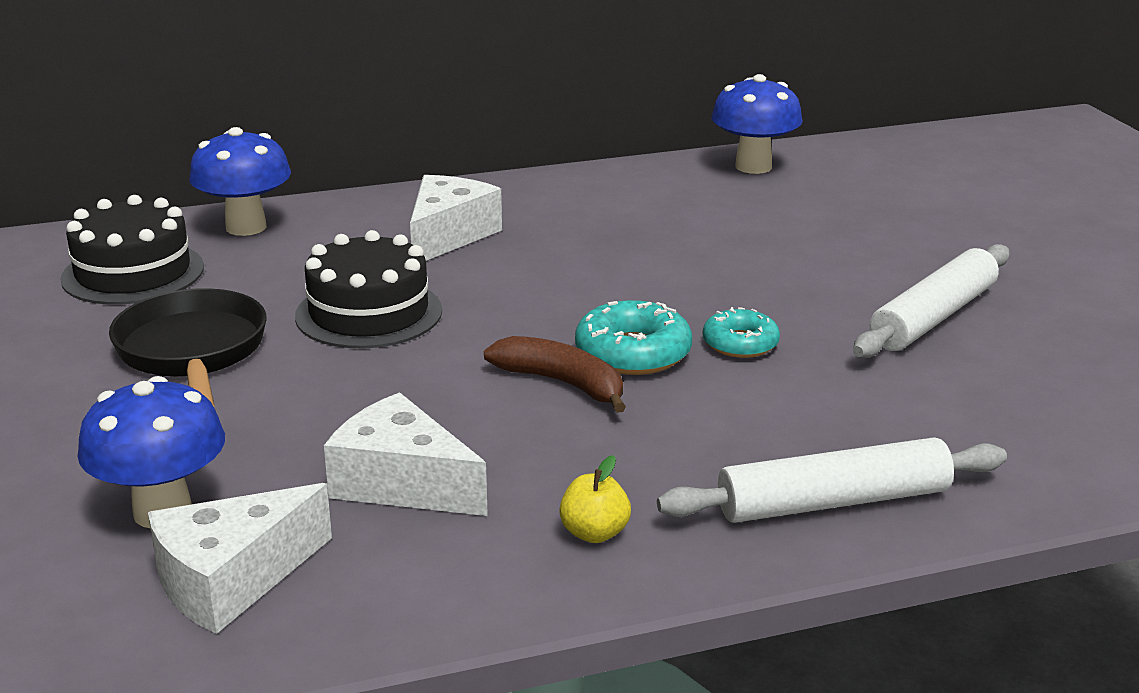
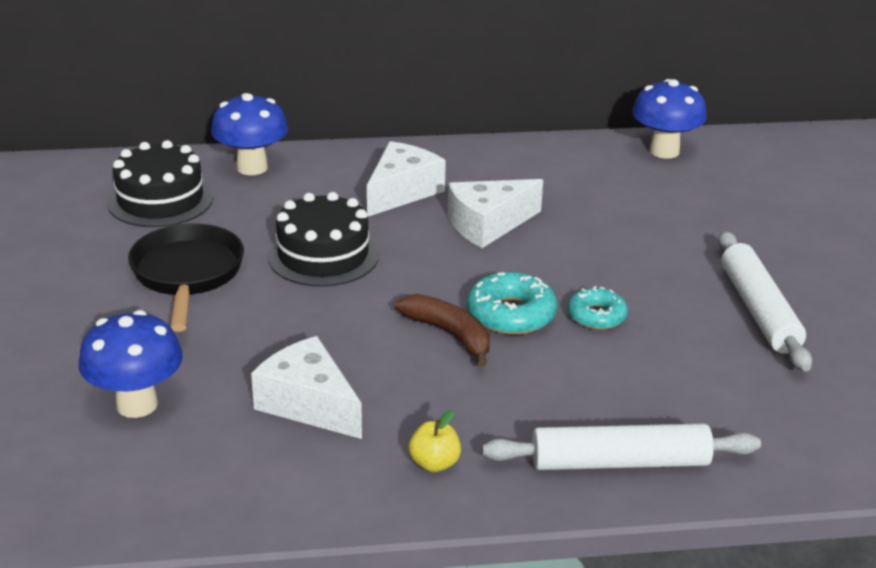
camera: 10 degrees right, 5 degrees up
(231, 580) = (171, 465): white cheese -> white cheese (488, 225)
(933, 317) = (759, 310): white rolling pin -> white rolling pin turned 60 degrees counterclockwise

